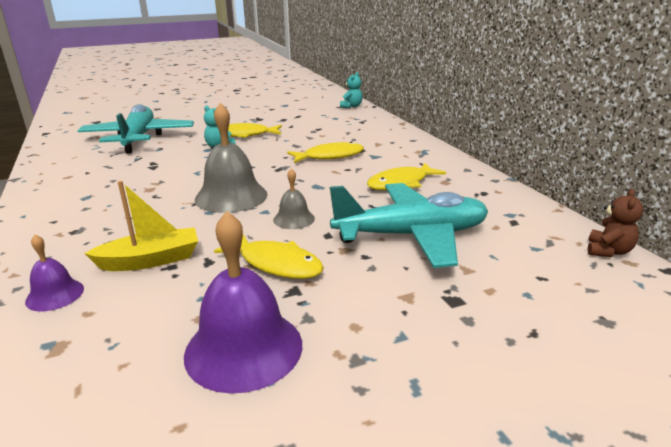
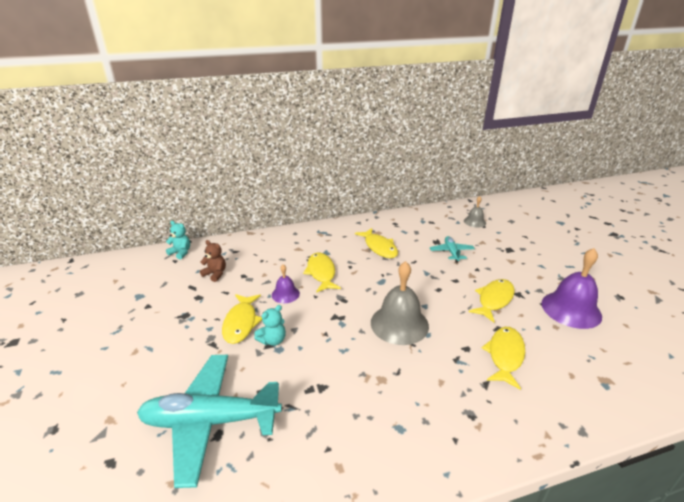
camera: 85 degrees left, 5 degrees up
(55, 294) = (561, 398): purple bell -> purple bell (285, 294)
(151, 260) = (505, 356): yellow boat -> yellow fish
(294, 219) = (436, 293): grey bell -> grey bell (474, 222)
(412, 235) = (451, 252): turquoise plane -> turquoise plane, size x0.47
(608, 251) = (457, 207): brown teddy bear -> brown teddy bear (215, 274)

